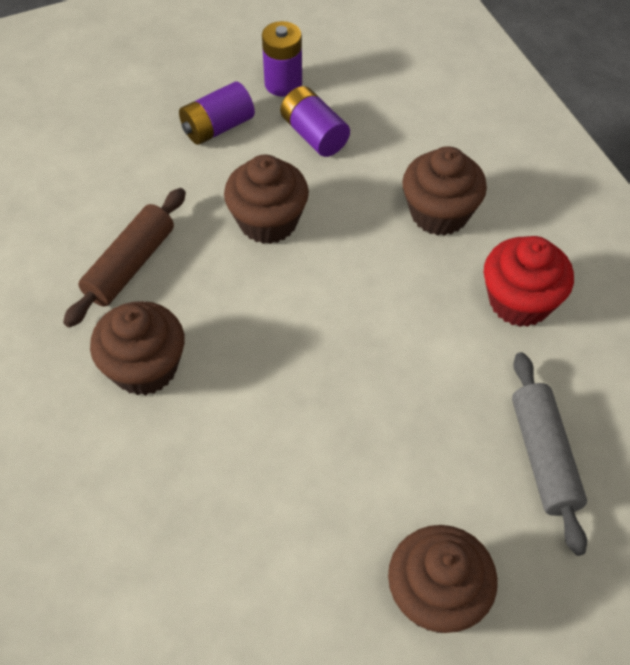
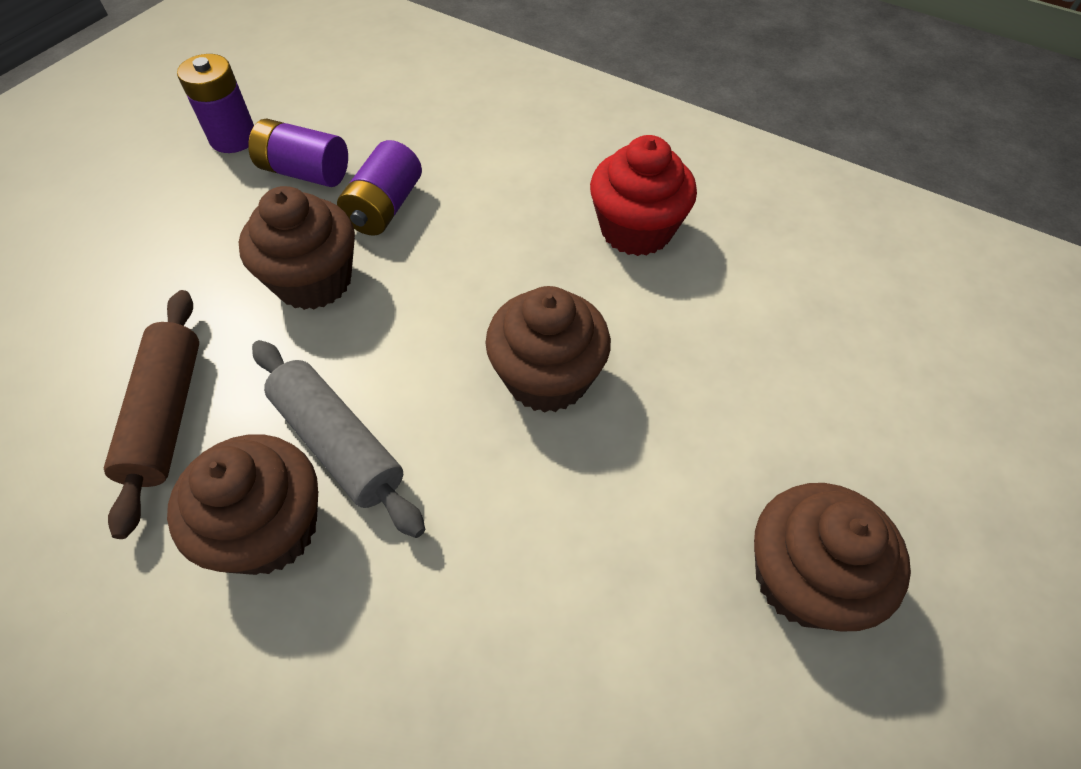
camera: 35 degrees left, 0 degrees up
(218, 127) = (183, 212): purple battery -> purple battery (384, 207)
(439, 213) = (494, 187): brown cupcake -> brown cupcake (547, 377)
(543, 456) = (779, 363): grey rolling pin -> grey rolling pin (338, 443)

